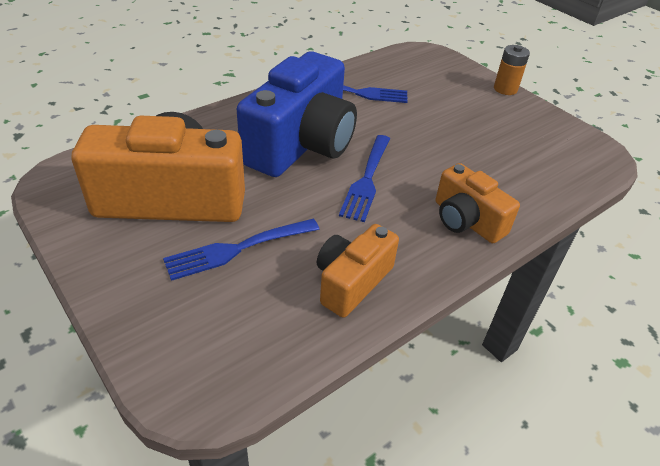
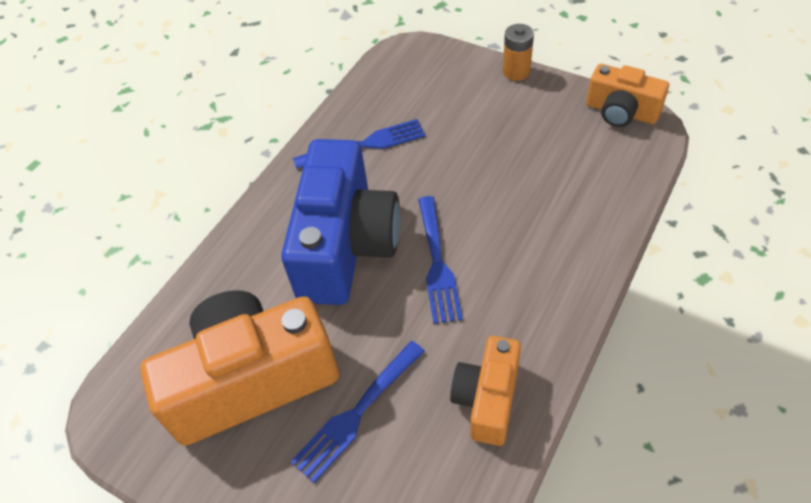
camera: 15 degrees left, 10 degrees up
(466, 220) = (558, 272): orange camera -> orange camera (621, 112)

